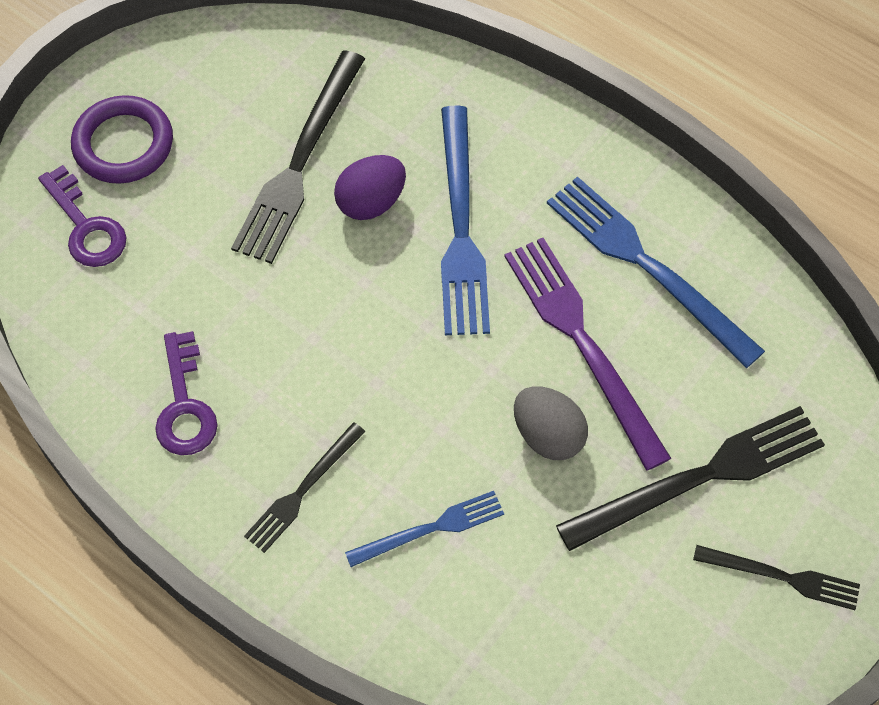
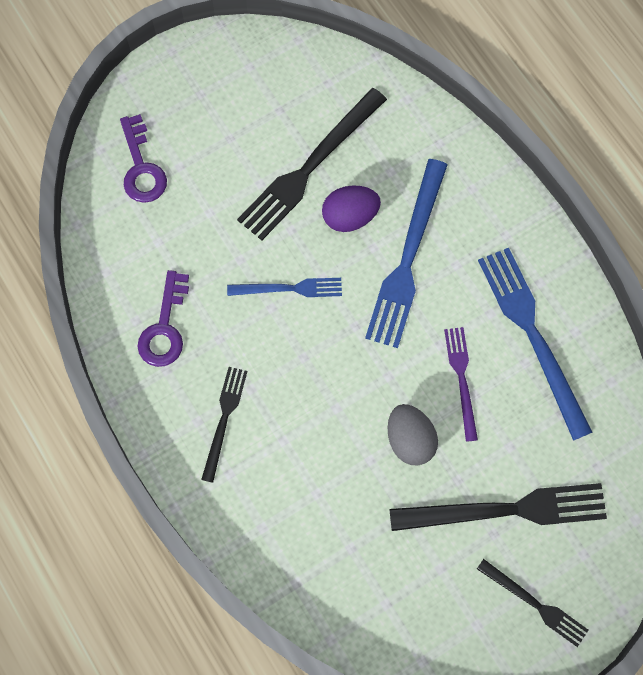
camera: 20 degrees right, 10 degrees up
(123, 144) = (189, 111): purple ring -> none
(303, 490) = (224, 419): black fork -> black fork turned 135 degrees clockwise
(430, 529) = (301, 479): blue fork -> blue fork (289, 288)
(582, 343) = (461, 379): purple fork -> purple fork, size x0.56

